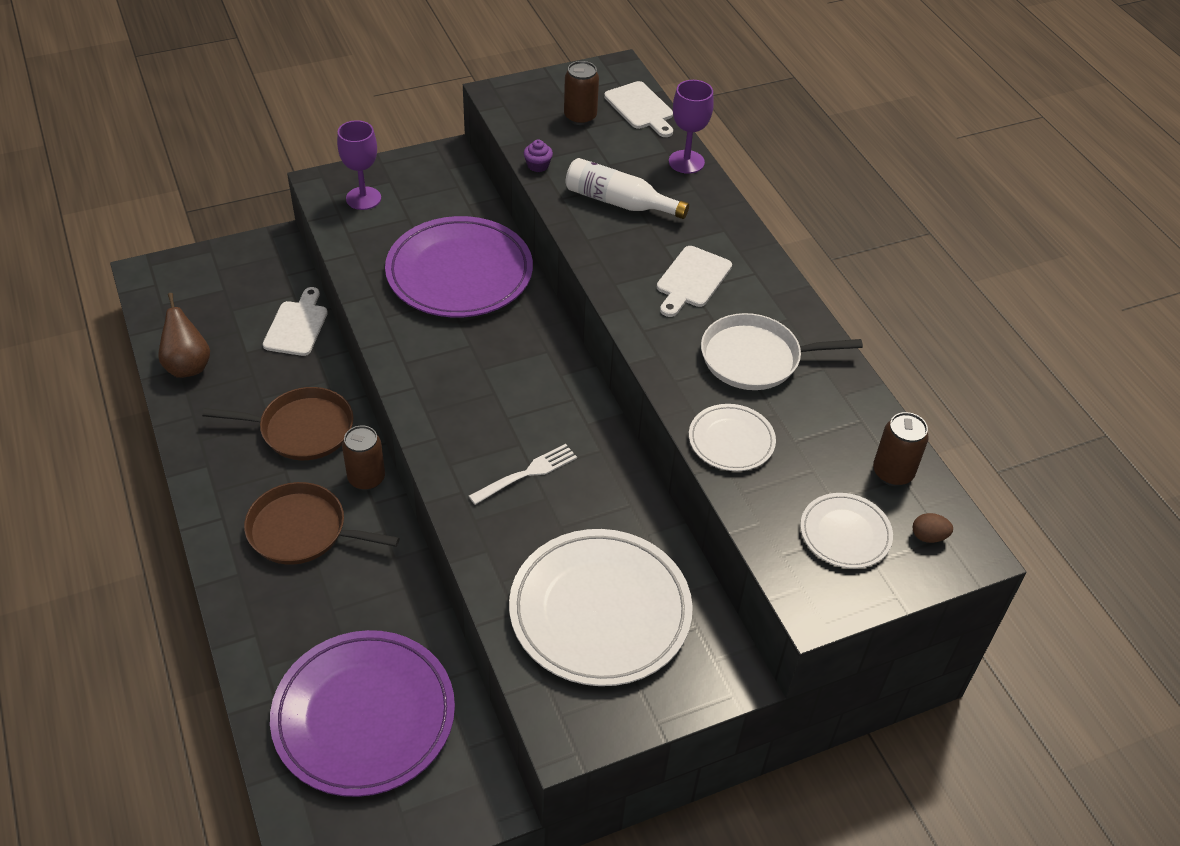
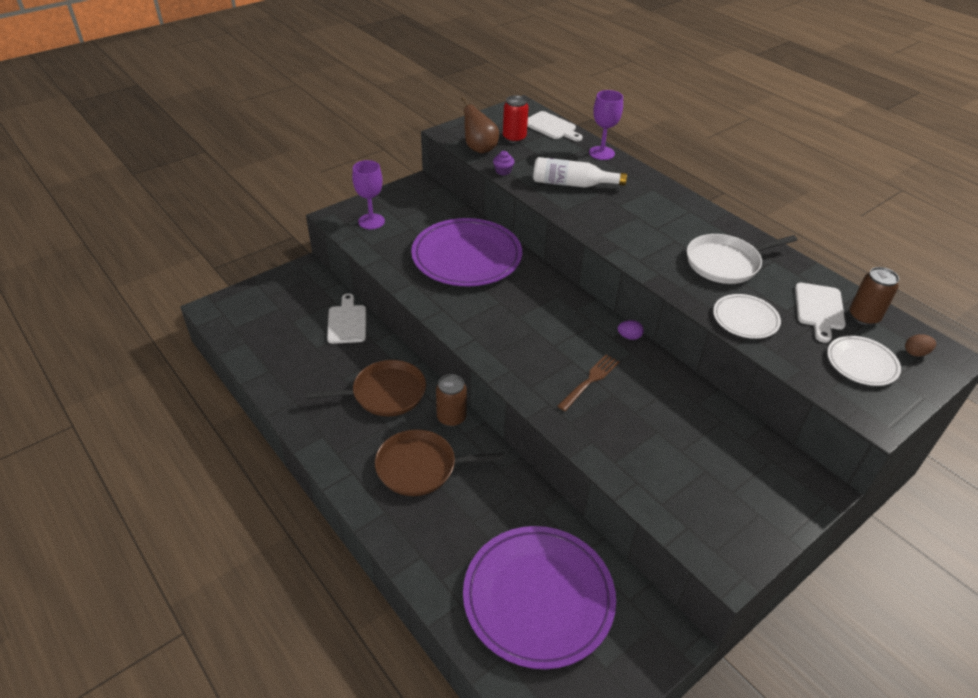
camera: 15 degrees left, 5 degrees down
(188, 366) = (275, 367): brown pear -> brown pear (479, 148)
(527, 473) = (590, 381): white fork -> brown fork
(580, 117) = (514, 138): brown can -> red can
(600, 611) = (698, 466): white plate -> none
(609, 427) = (629, 337): none -> purple egg
(692, 280) = (651, 222): white cutting board -> white cutting board (819, 309)

